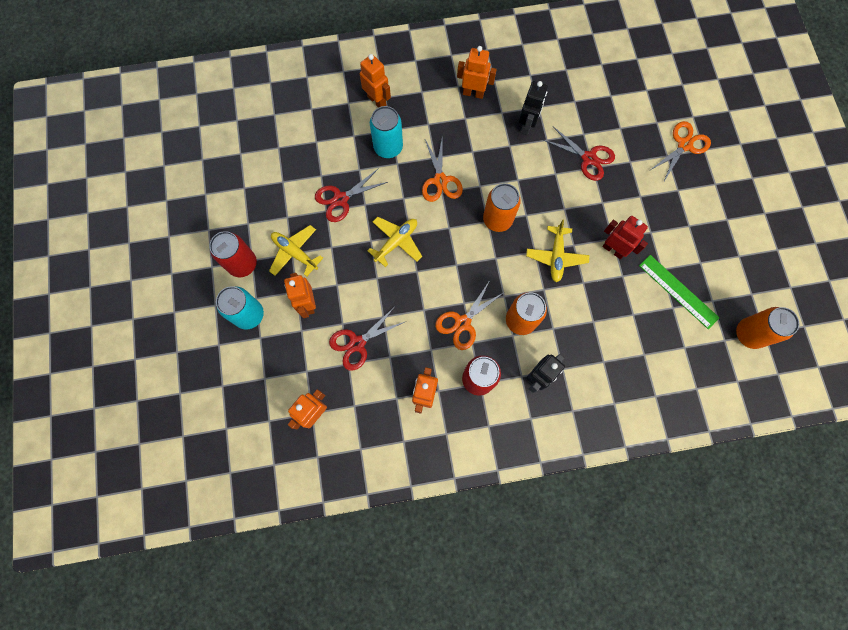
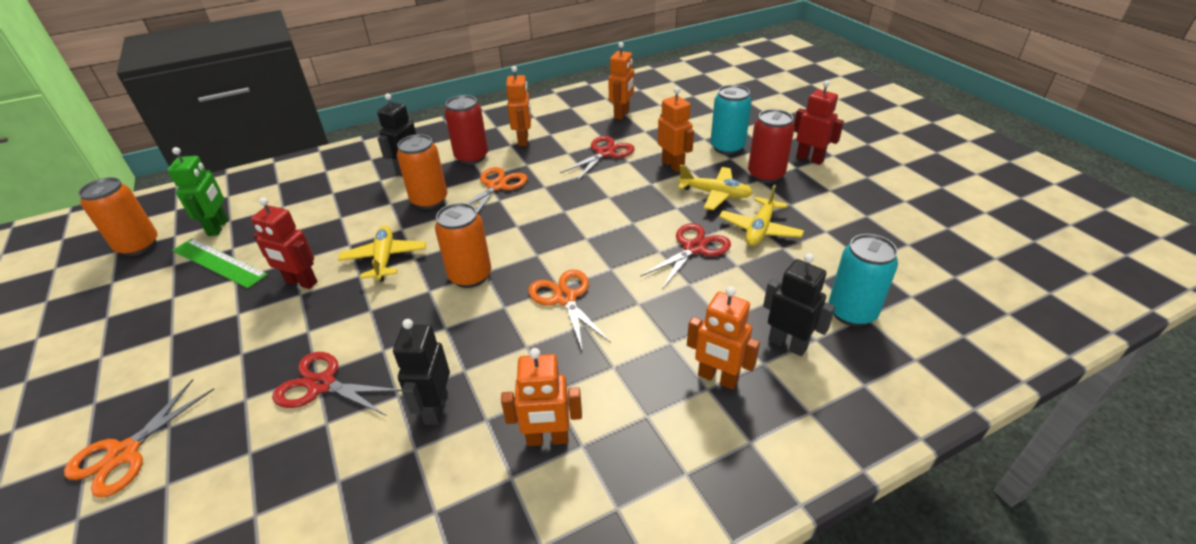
camera: 165 degrees right, 35 degrees down
(193, 274) = (810, 159): none -> red robot
(328, 110) = (787, 344): none -> black robot
(388, 147) = (662, 318): turquoise can -> turquoise can (851, 312)
(396, 242) = (599, 227): yellow plane -> yellow plane (760, 229)
(691, 339) = (218, 227): none -> green robot

